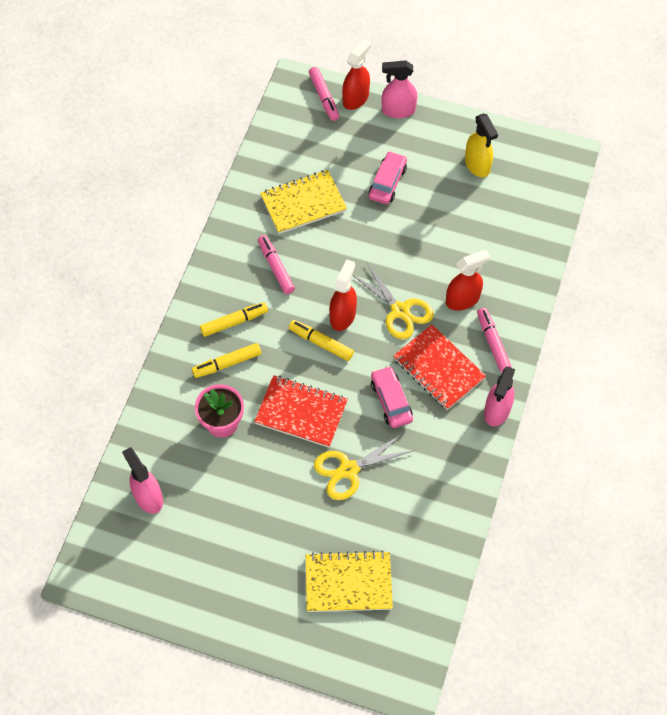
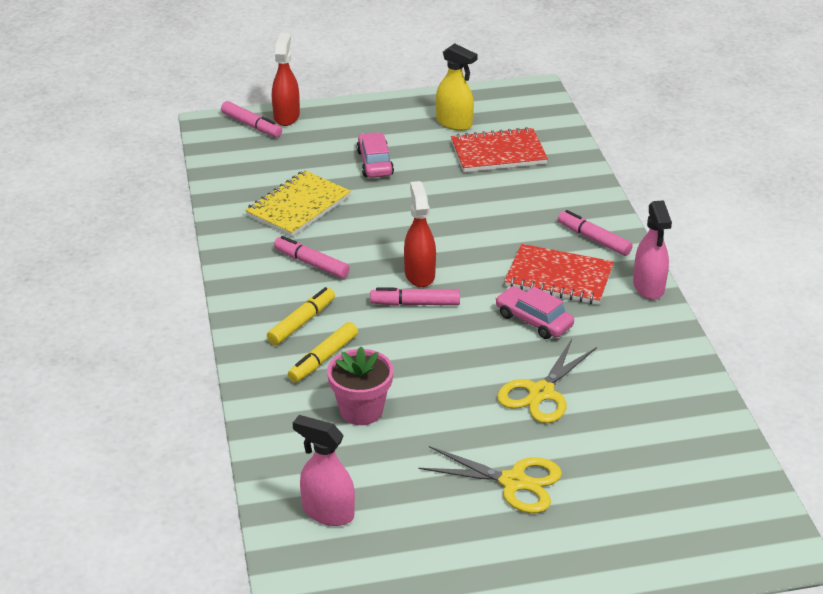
camera: 30 degrees left, 25 degrees down
(301, 412) = (445, 367): red notebook -> red notebook (498, 153)
(321, 343) = (415, 304): yellow marker -> pink marker
(348, 583) = (632, 488): yellow notebook -> none
(398, 110) = (338, 111): pink spray bottle -> none
(400, 310) = (477, 249): yellow scissors -> yellow scissors (513, 482)
(463, 299) = (533, 219): red spray bottle -> none

